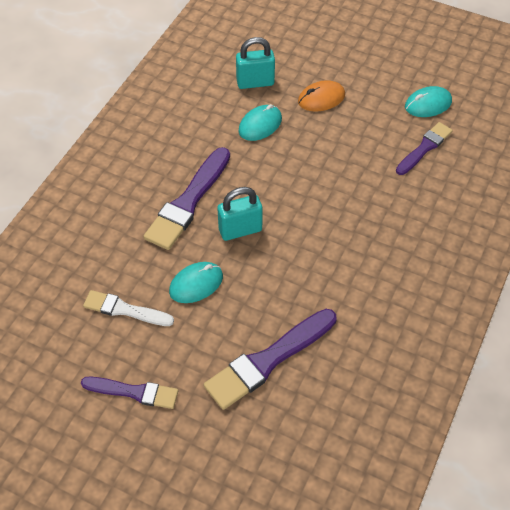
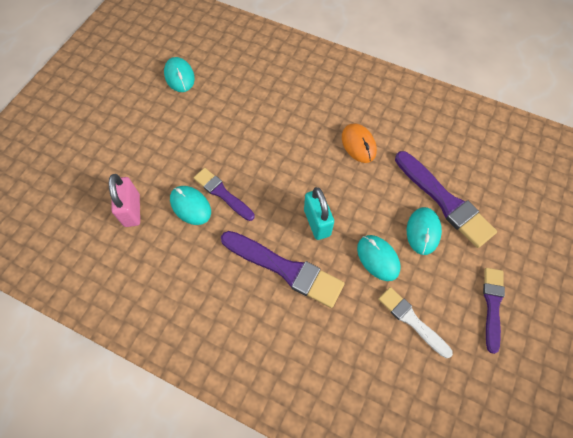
camera: 90 degrees left, 10 degrees up
(125, 310) = (411, 320): white brush -> white brush turned 120 degrees clockwise
(227, 332) = (423, 231): none -> turquoise mouse
(255, 82) = (132, 210): turquoise padlock -> pink padlock
(321, 98) = (162, 154): orange mouse -> orange mouse (358, 144)
(424, 148) = (228, 83): purple brush -> purple brush (222, 193)

